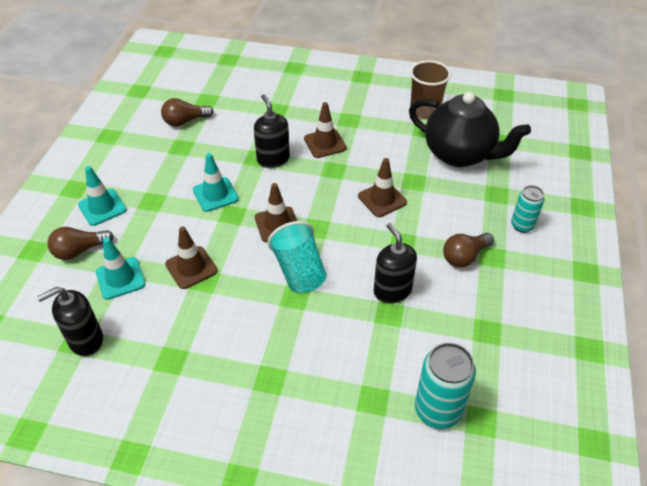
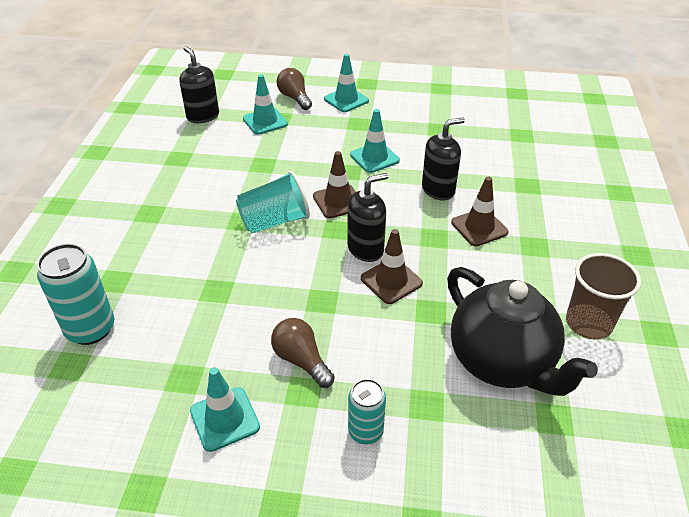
camera: 85 degrees right, 5 degrees down
(185, 121) = (479, 126): brown light bulb -> none
(191, 267) = (278, 155): brown traffic cone -> none
(392, 291) = (247, 292): black soap dispenser -> black soap dispenser (365, 249)
(459, 154) = (502, 362): black teapot -> black teapot turned 60 degrees counterclockwise
(522, 302) = (224, 419): none -> turquoise traffic cone

